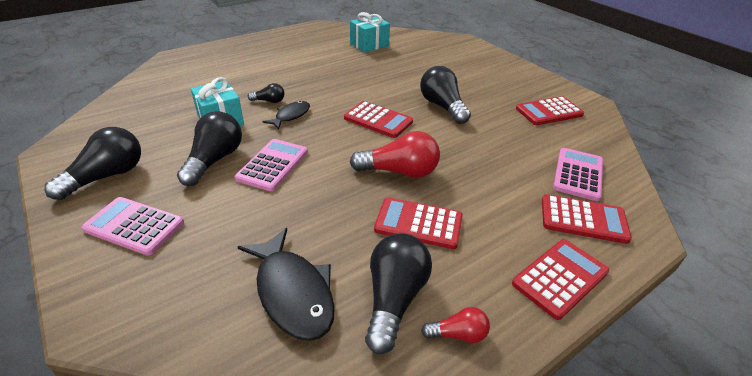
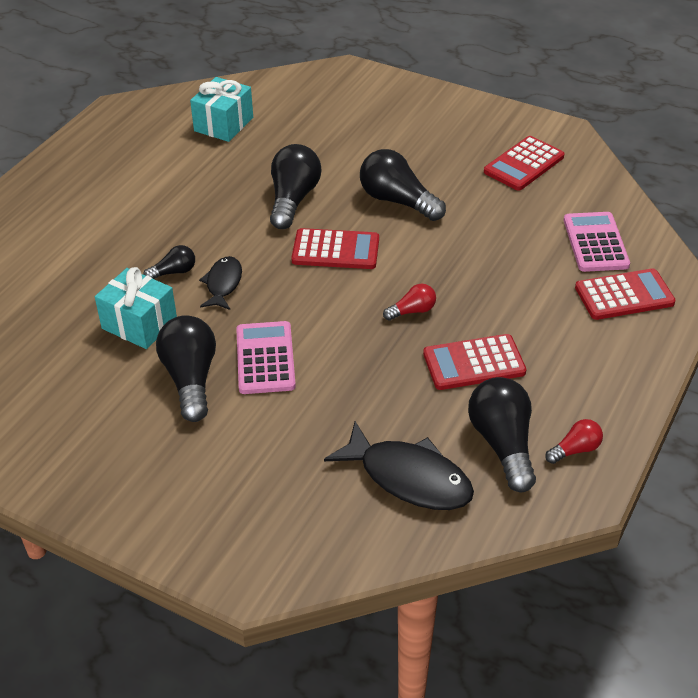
camera: 25 degrees left, 5 degrees up
(107, 176) = (83, 449): black light bulb -> black light bulb (293, 199)
(134, 226) = (185, 487): pink calculator -> none
(399, 171) = (412, 311): red light bulb -> red light bulb, size x0.52
(560, 278) = (631, 364): red calculator -> none

